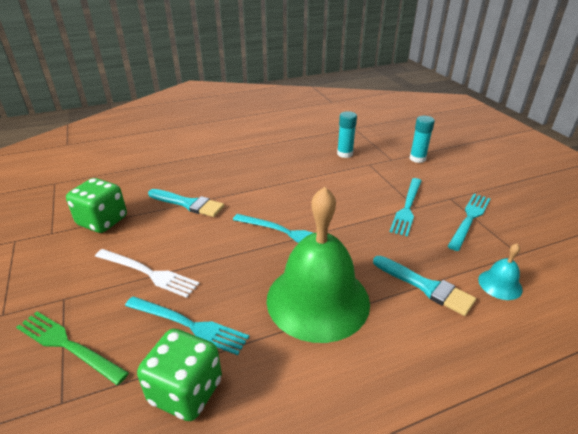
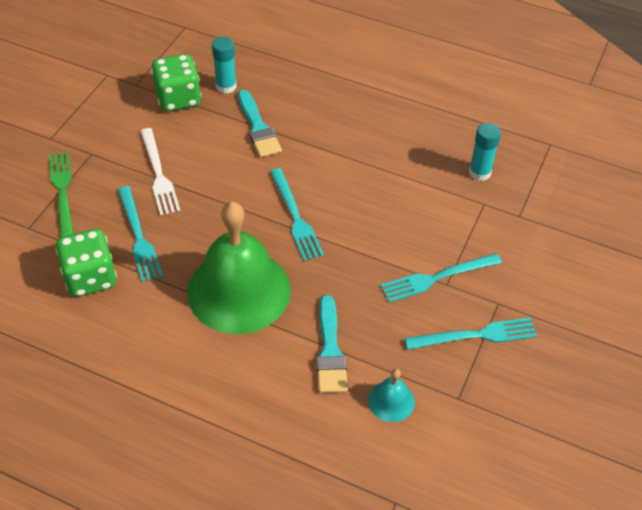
camera: 45 degrees right, 15 degrees up
(417, 158) = (549, 236): turquoise glue stick -> turquoise glue stick (226, 86)

